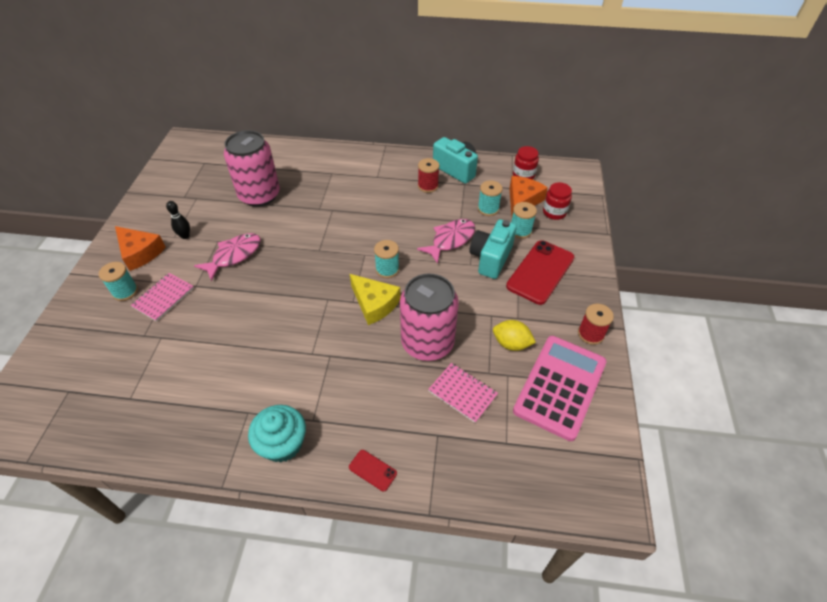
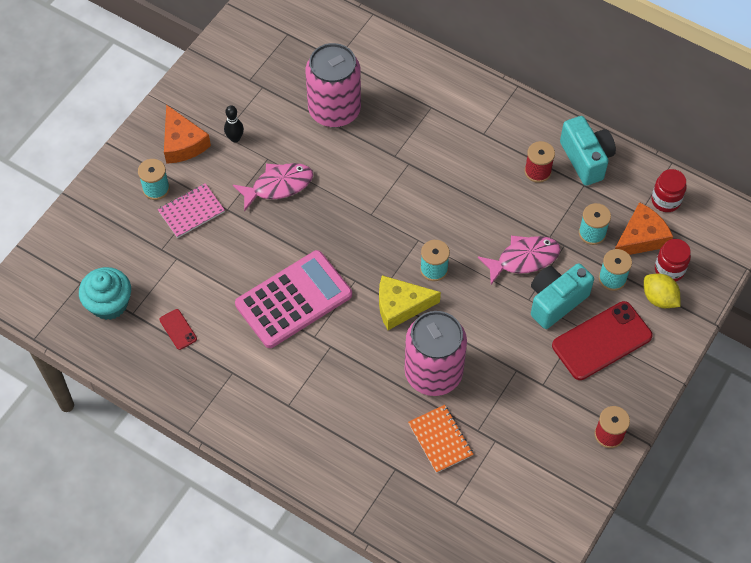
camera: 25 degrees right, 10 degrees up
(282, 443) = (253, 416): turquoise cupcake -> turquoise cupcake (109, 303)
(372, 470) = (322, 474): red phone -> red phone (178, 329)
(374, 304) = (400, 306): yellow cheese -> yellow cheese turned 105 degrees clockwise
(462, 393) = (440, 439): pink notebook -> orange notebook
(511, 344) = (518, 410): yellow lemon -> yellow lemon (659, 298)
(560, 386) = (540, 474): pink calculator -> pink calculator (293, 299)

